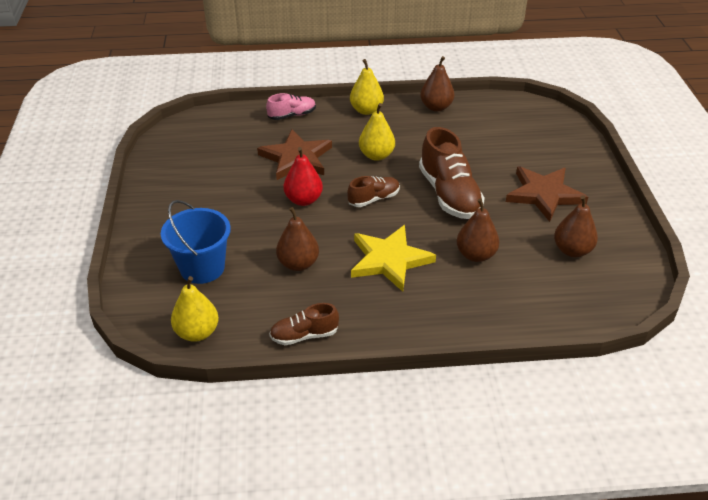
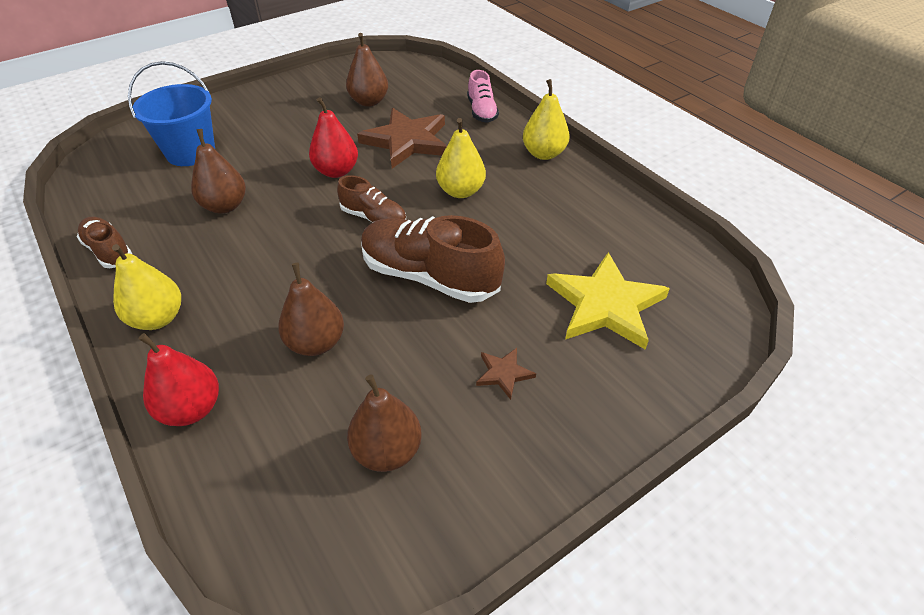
camera: 60 degrees right, 5 degrees up
(197, 332) = (94, 184): yellow pear -> yellow pear (158, 318)
(292, 115) = (482, 111): pink shoe -> pink shoe turned 45 degrees clockwise
(389, 260) = (265, 269): yellow star -> yellow star (605, 305)
(436, 107) = (610, 202): brown pear -> brown pear (369, 102)
(449, 194) = (429, 276): brown shoe -> brown shoe turned 75 degrees clockwise
(498, 318) = (191, 409): none -> red pear
(544, 194) = (504, 373): brown star -> brown star, size x0.45

